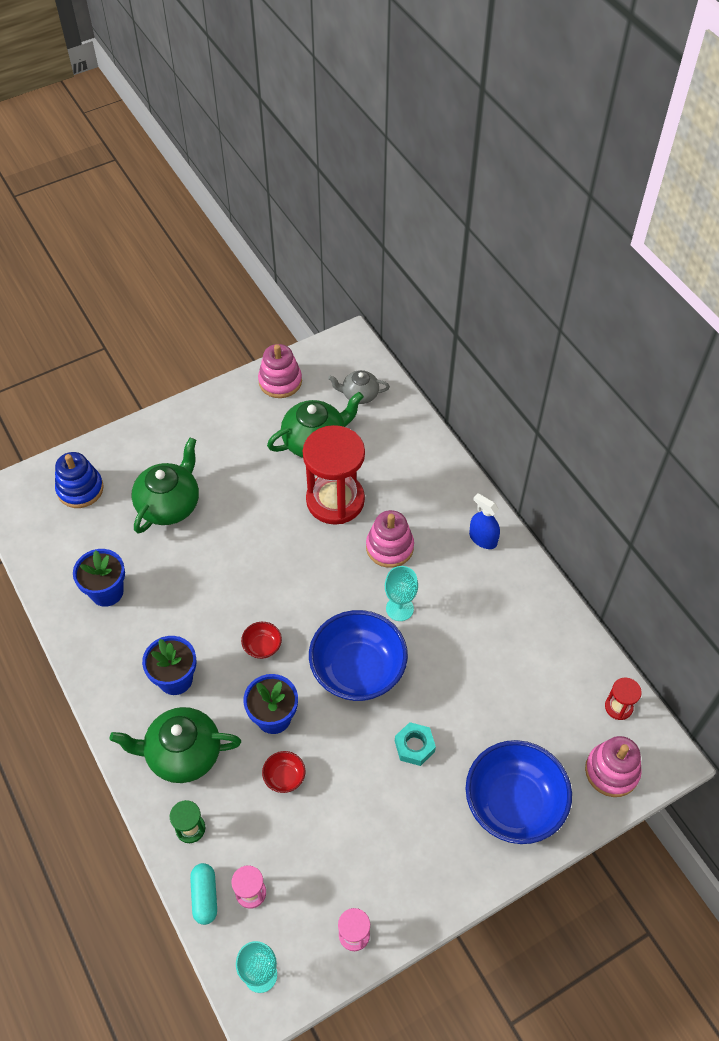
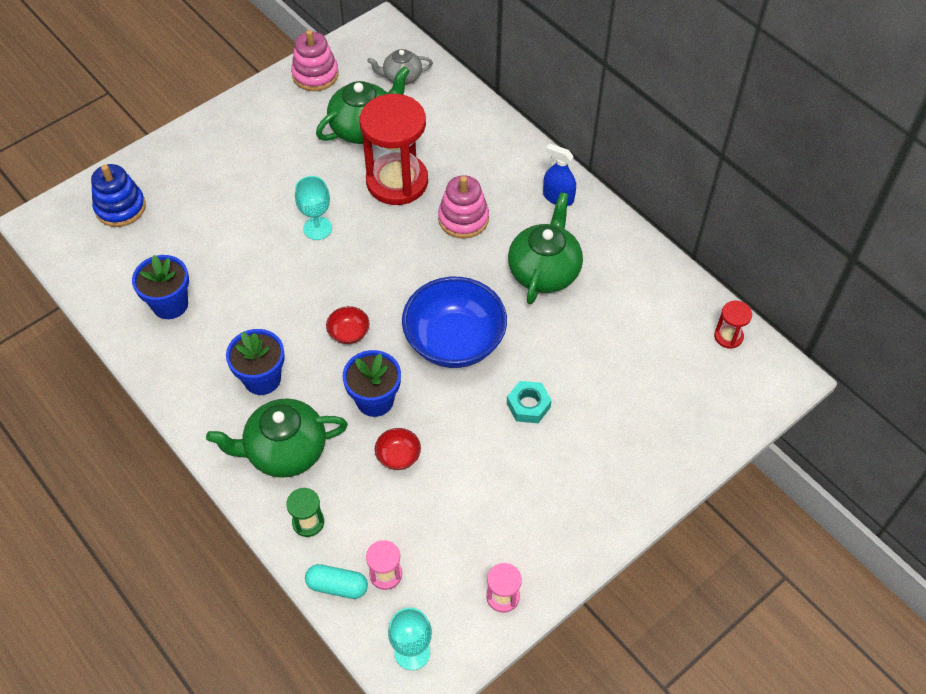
camera: 10 degrees left, 0 degrees up
(169, 504) = (221, 209): green teapot -> green teapot (544, 271)
(205, 896) = (337, 586): turquoise capsule -> turquoise capsule turned 60 degrees counterclockwise
(399, 608) = (486, 276): turquoise goblet -> turquoise goblet (317, 228)
(513, 804) = (641, 444): blue bowl -> none
(611, 771) = (734, 398): pink stacking toy -> none

